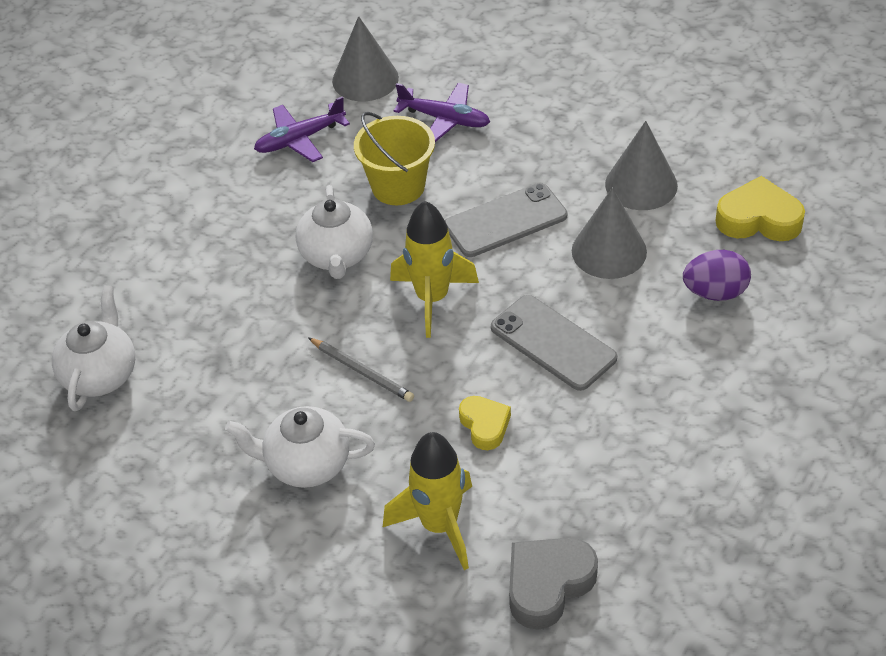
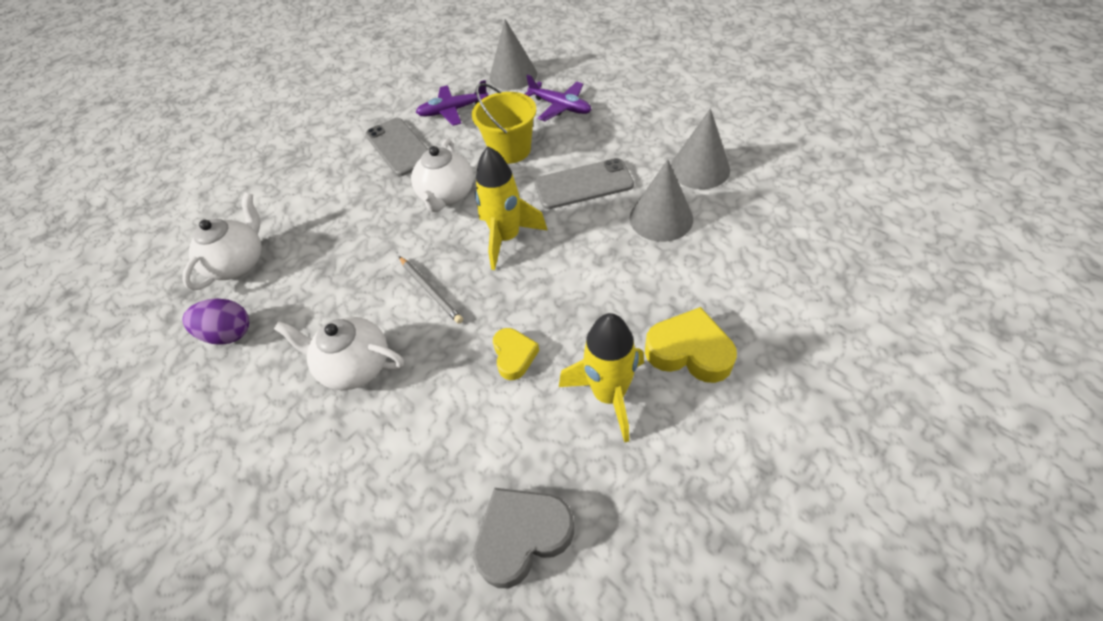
camera: 15 degrees right, 5 degrees up
(439, 526) = (443, 448): yellow rocket -> yellow rocket (609, 395)
(553, 343) = (594, 290): grey phone -> grey phone (399, 147)
(715, 292) = (746, 265): purple egg -> purple egg (229, 334)
(758, 219) = (796, 207): yellow heart -> yellow heart (689, 351)

